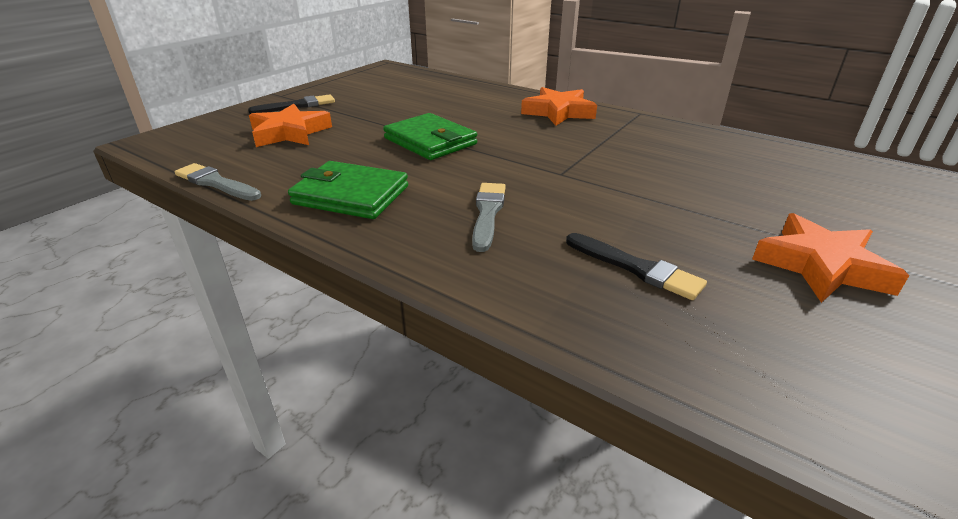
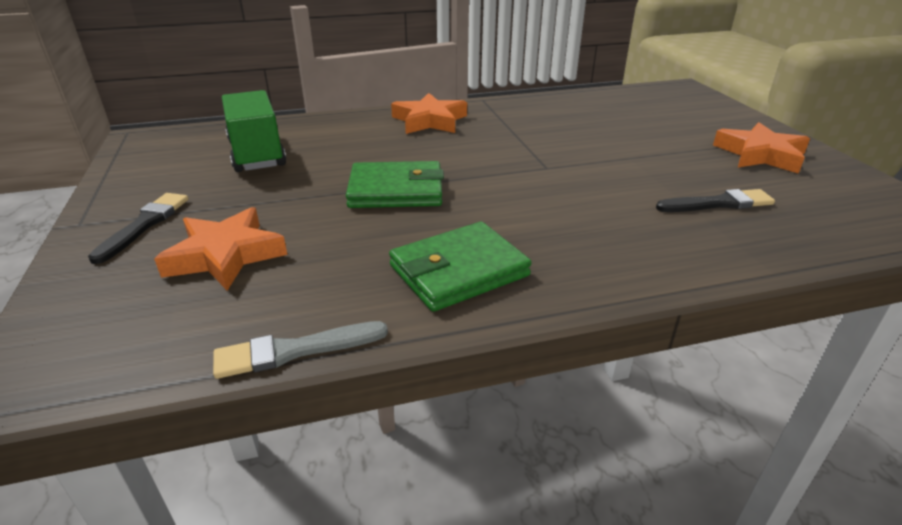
camera: 50 degrees left, 0 degrees up
(414, 93) = (257, 154): none -> green truck
(487, 213) = (580, 221): grey brush -> none

